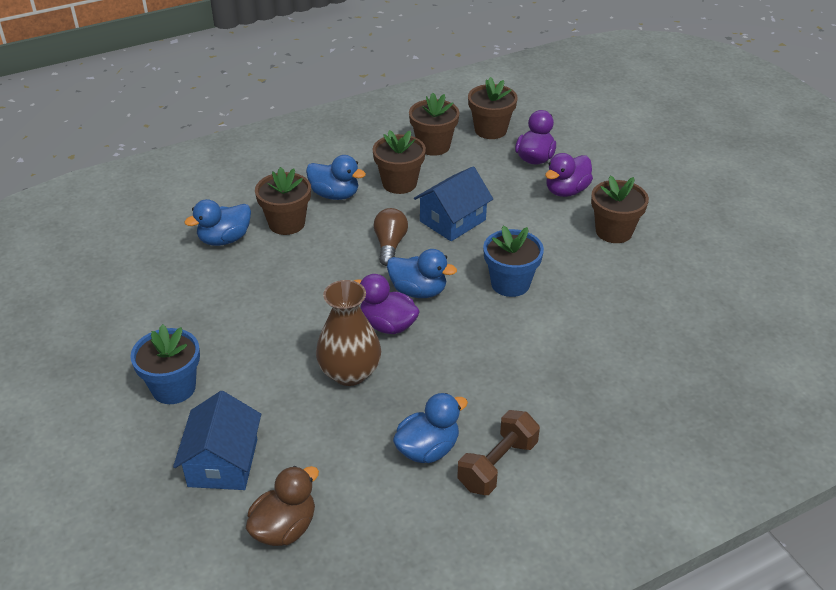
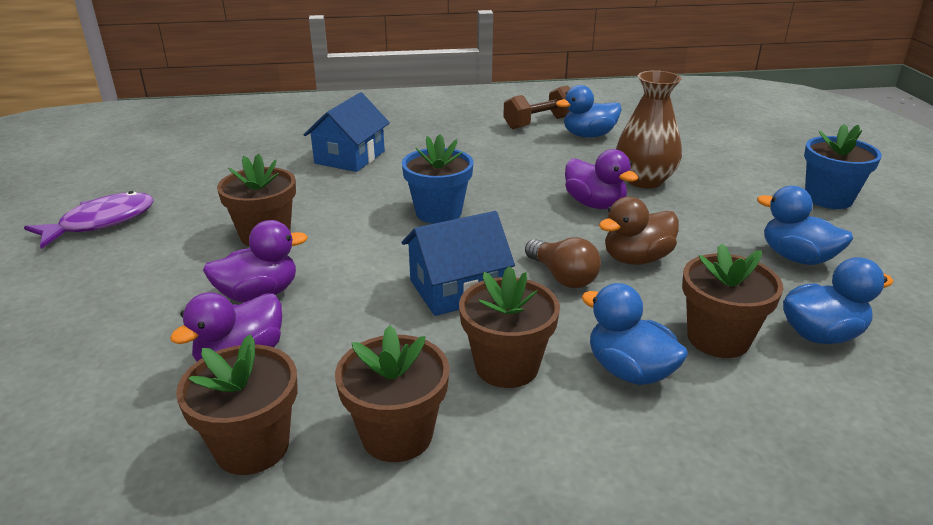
camera: 160 degrees left, 10 degrees down
(223, 462) = (761, 153): blue house -> blue house (350, 157)
(284, 528) = (706, 123): brown duck -> brown duck (636, 259)
(390, 245) = (562, 276): brown light bulb -> brown light bulb turned 60 degrees counterclockwise
(418, 291) = (547, 224): blue duck -> blue duck (796, 257)
(738, 215) = (101, 222): none -> purple fish

